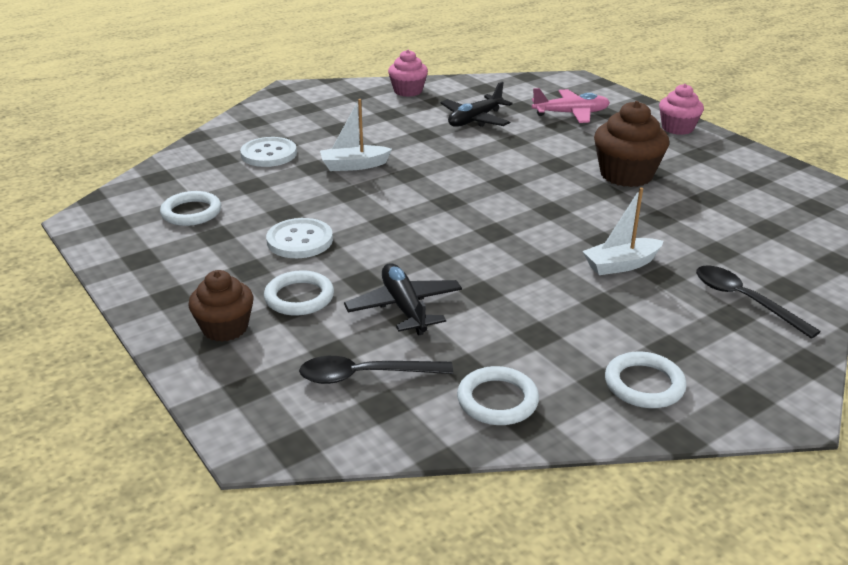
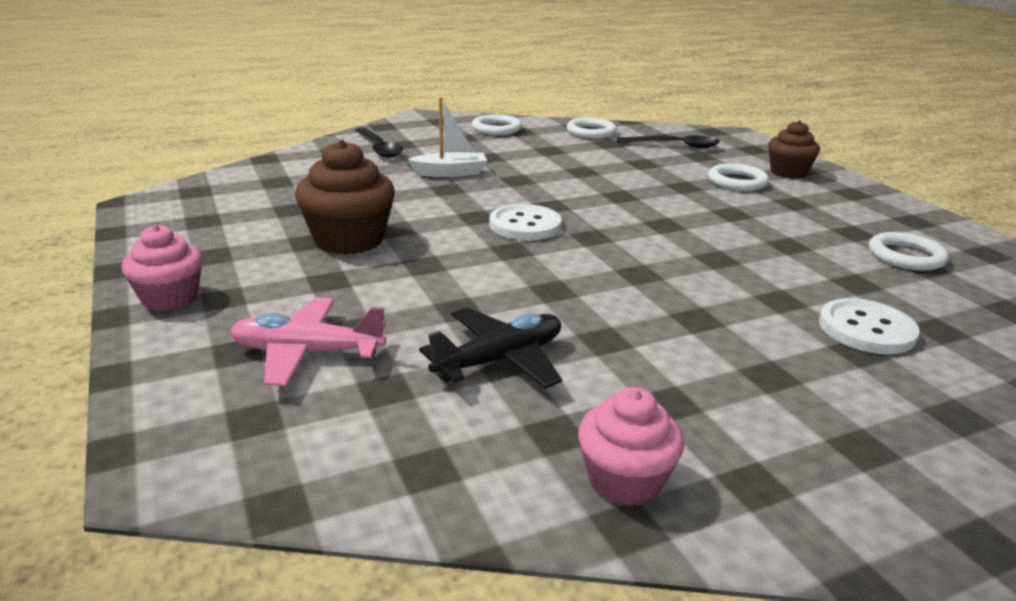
camera: 170 degrees left, 5 degrees down
(300, 240) = (756, 217): white button -> white button (525, 225)
(354, 165) = (718, 294): white boat -> none
(404, 307) = (647, 169): black plane -> none

